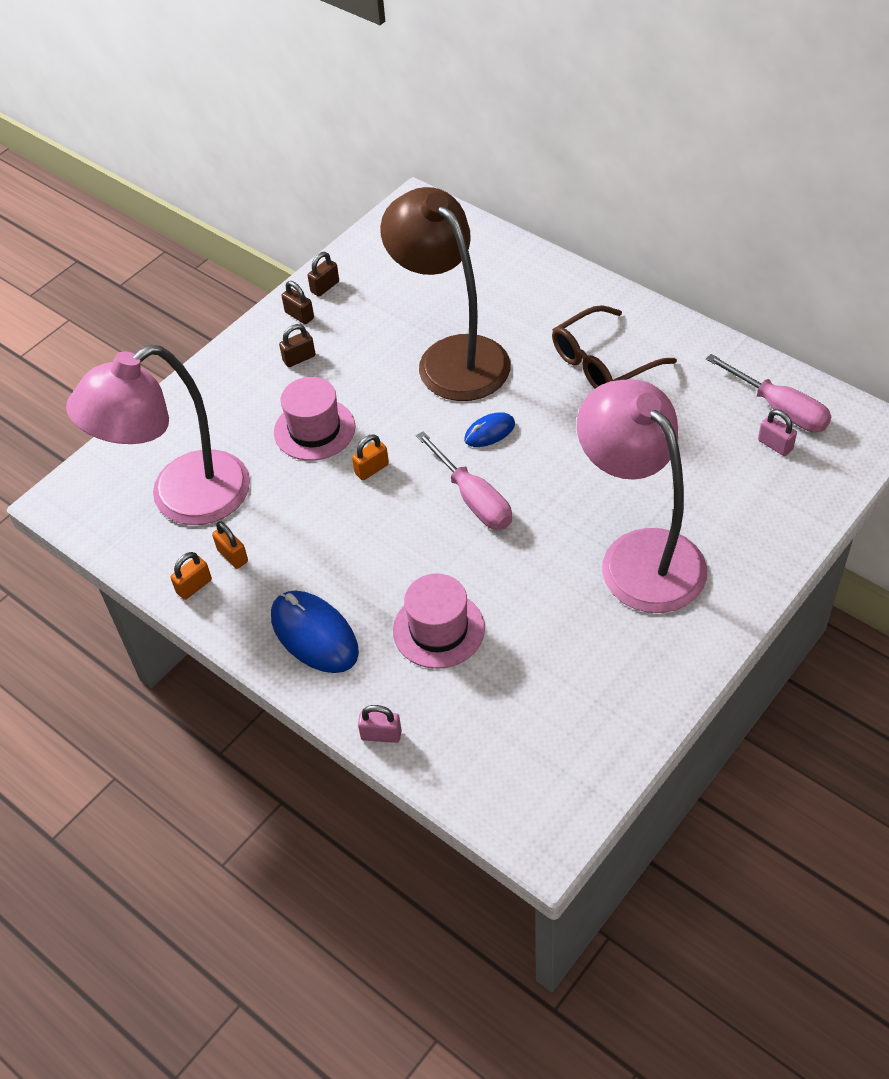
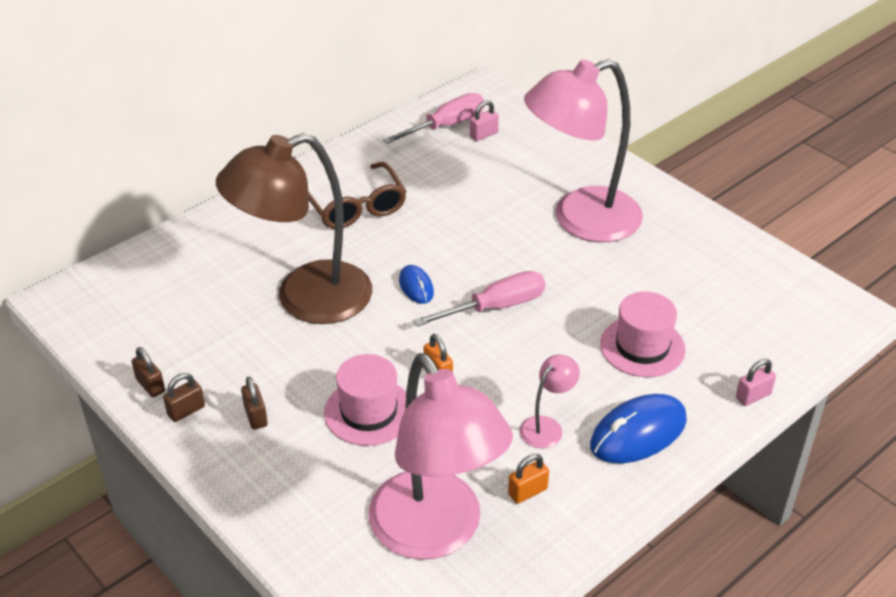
camera: 85 degrees left, 10 degrees down
(194, 586) = (563, 527): orange padlock -> none
(313, 560) = (547, 426): none -> pink lamp
(381, 734) = (753, 396): pink padlock -> pink padlock turned 45 degrees clockwise

